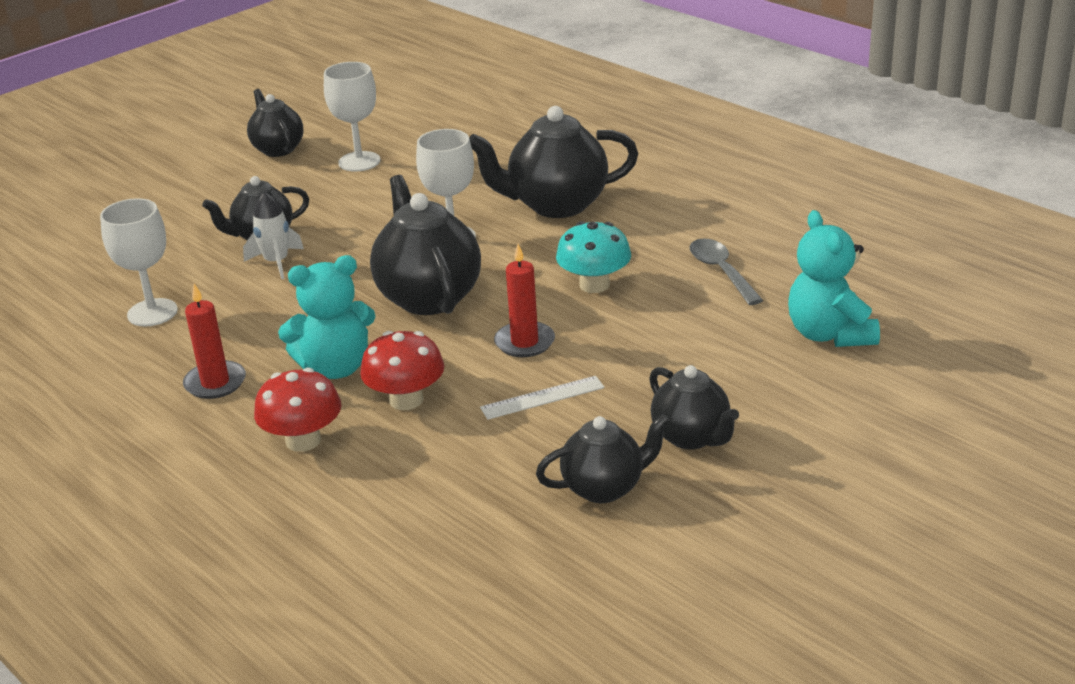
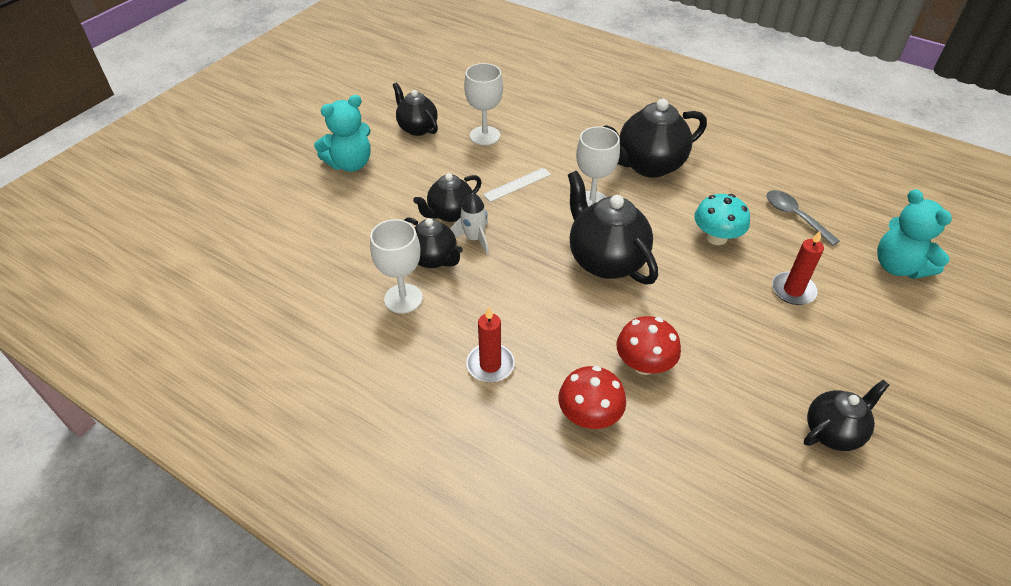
camera: 15 degrees left, 15 degrees up
(336, 367) = (574, 338): turquoise teddy bear -> turquoise teddy bear (350, 164)
(524, 342) = (698, 297): red candle -> red candle (793, 290)
(542, 398) = (740, 349): white ruler -> white ruler (517, 184)
(692, 437) = (864, 374): black teapot -> black teapot (434, 259)

